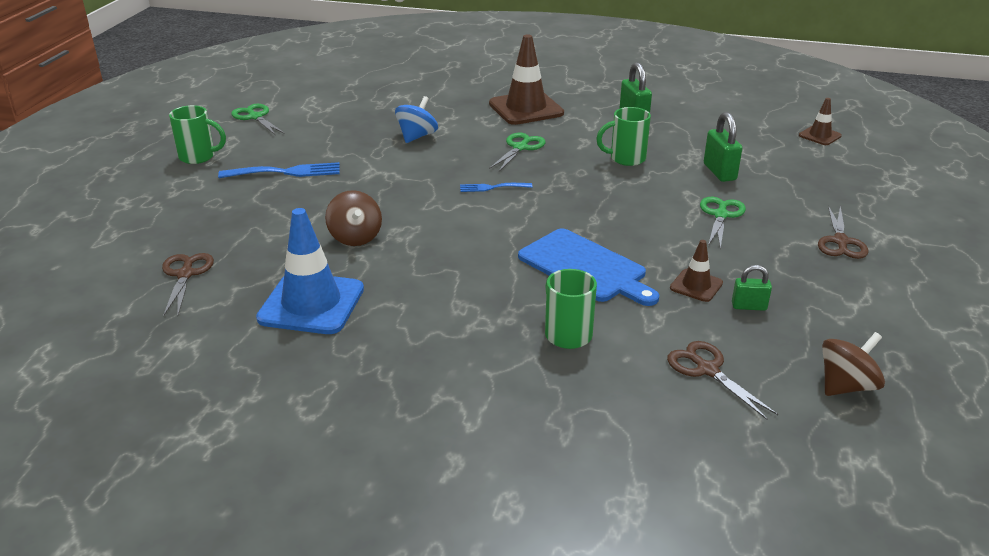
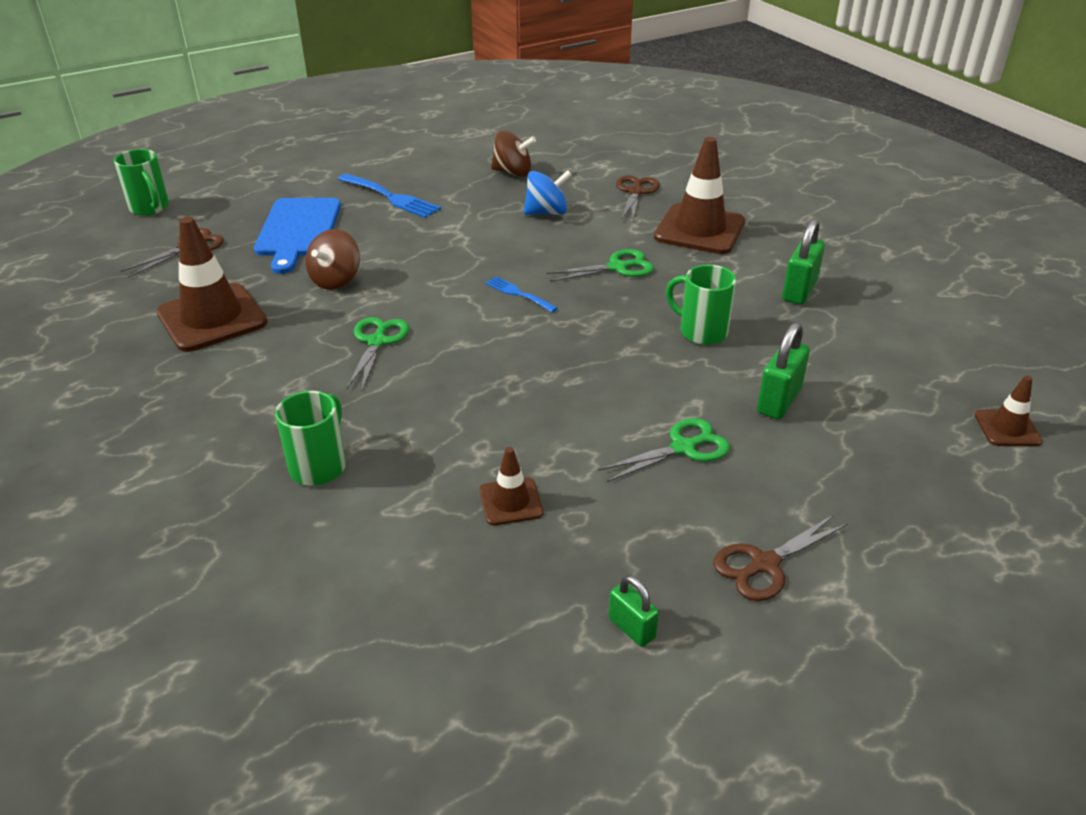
camera: 45 degrees right, 5 degrees up
(199, 157) = (359, 155): green mug -> green mug (150, 208)
(255, 117) = (456, 138): green scissors -> green scissors (377, 342)
(311, 304) = (212, 318): blue traffic cone -> brown traffic cone
(585, 267) = (449, 417): blue cutting board -> blue cutting board (298, 230)
(707, 370) = (358, 587): brown scissors -> brown scissors (635, 192)
(749, 306) = (518, 558): green padlock -> green padlock (631, 628)
(846, 386) = (444, 711): brown spinning top -> brown spinning top (513, 172)

